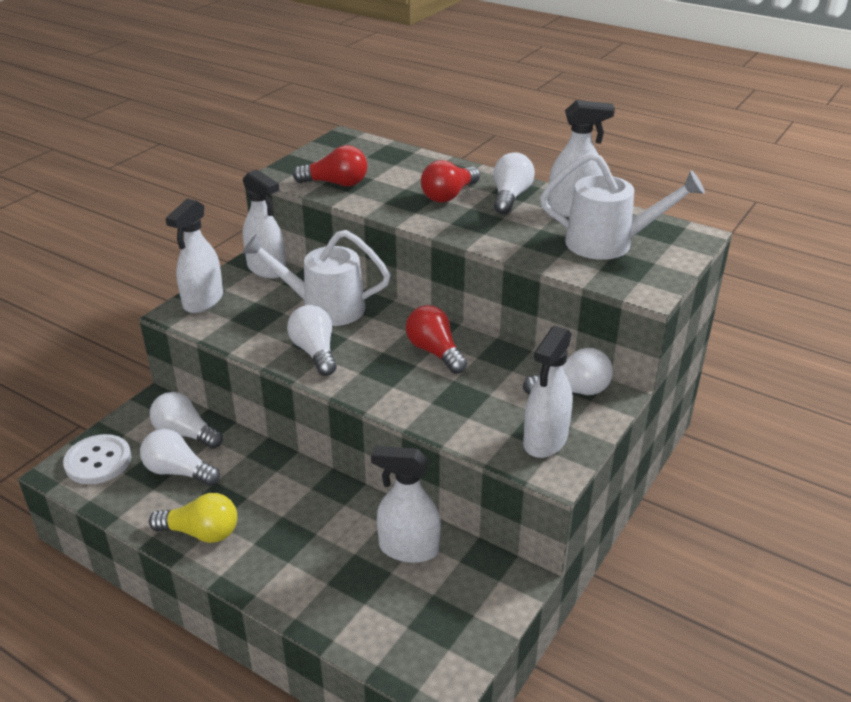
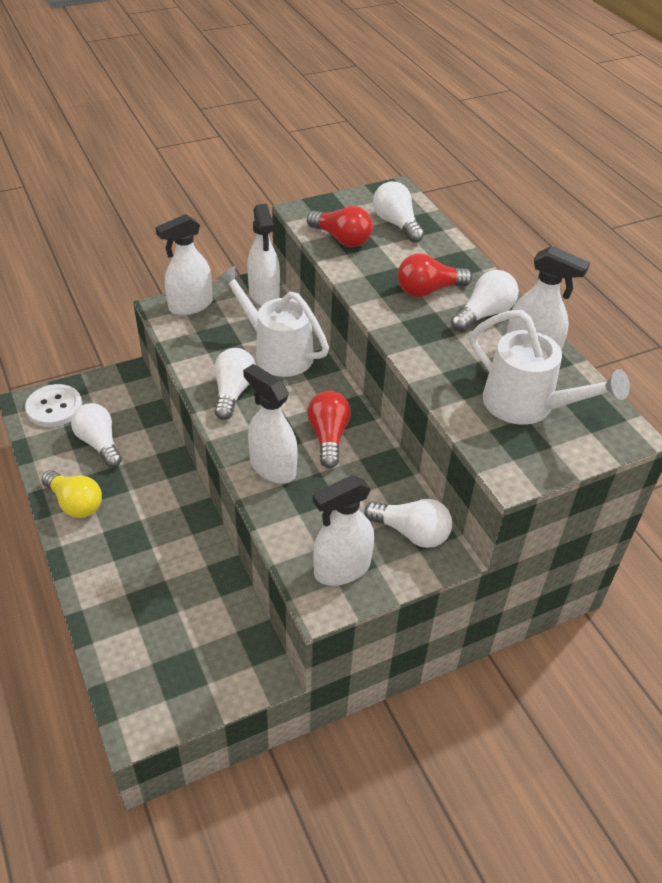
camera: 30 degrees right, 10 degrees up
(185, 434) = (129, 413): white light bulb -> white light bulb (396, 224)
(408, 548) = (207, 598): white spray bottle -> white spray bottle (272, 467)

